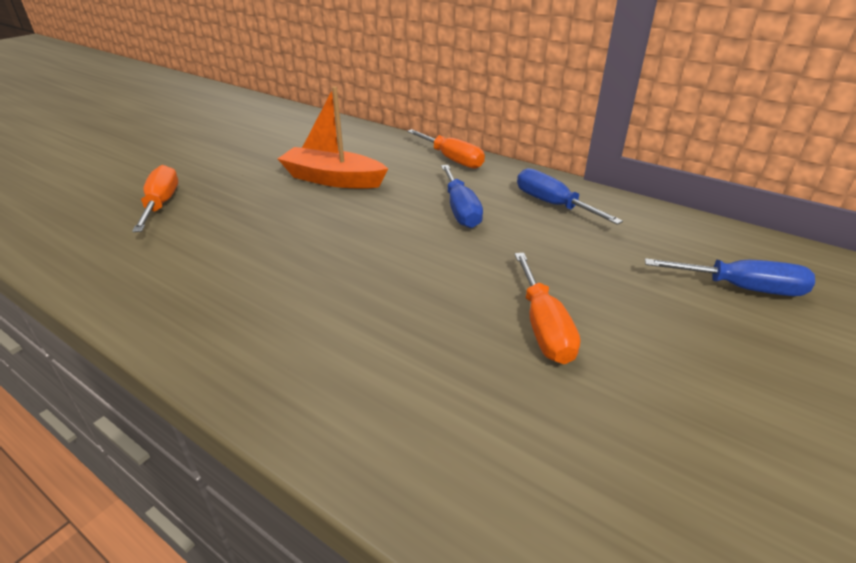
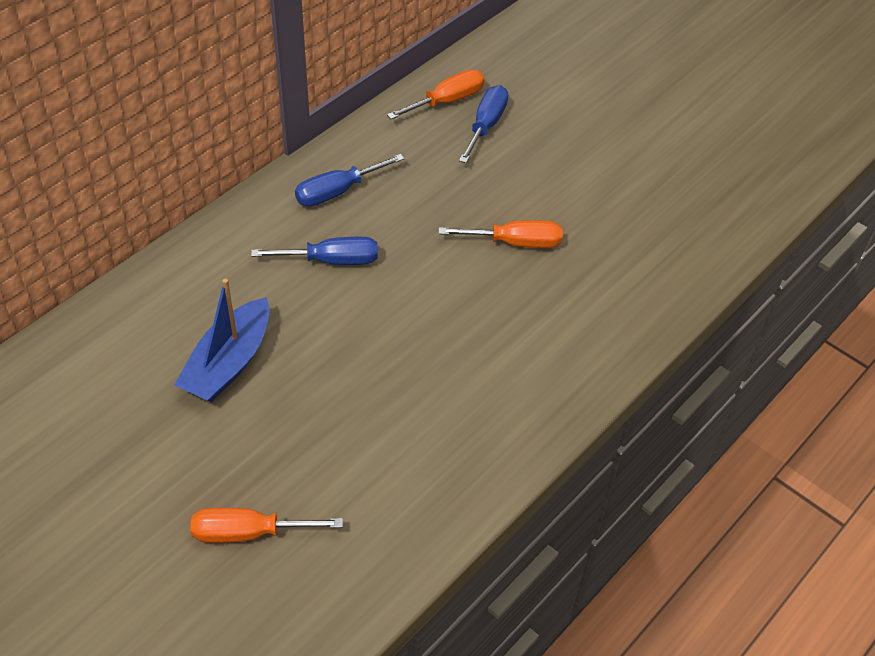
camera: 85 degrees left, 15 degrees up
(333, 179) = (229, 363): orange boat -> blue boat
(452, 159) = (207, 249): orange screwdriver -> orange screwdriver (447, 101)

